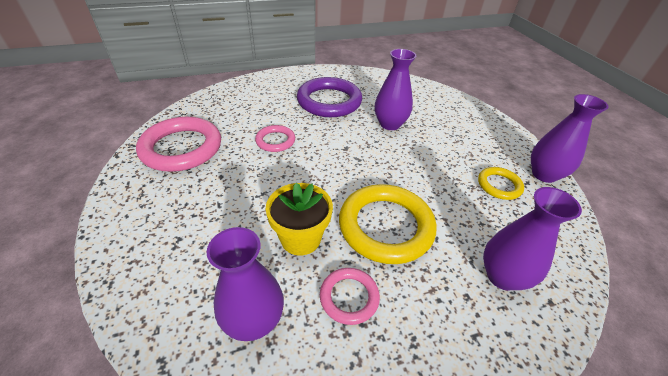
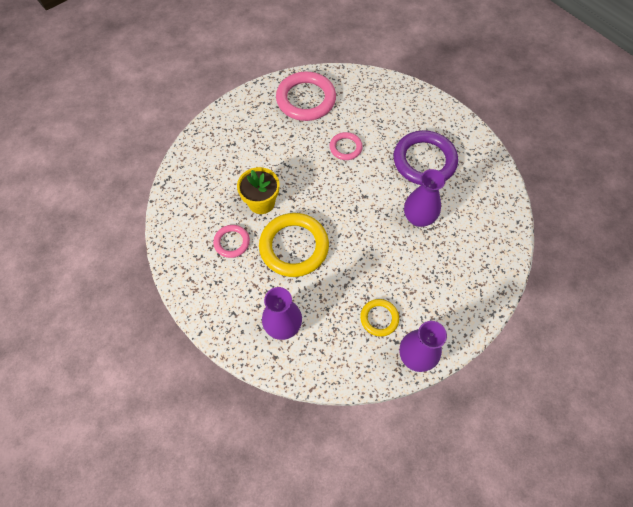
camera: 70 degrees right, 20 degrees up
(254, 320) = (201, 203): purple vase -> none

